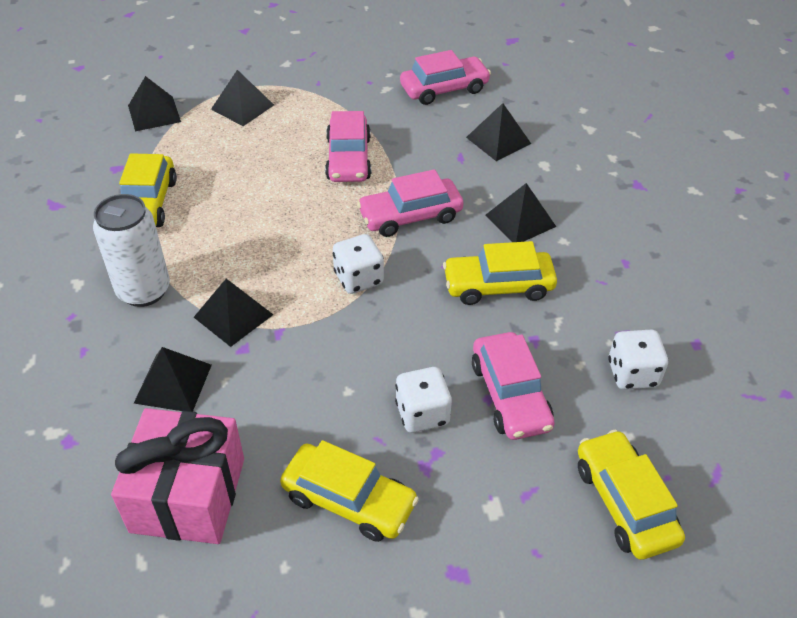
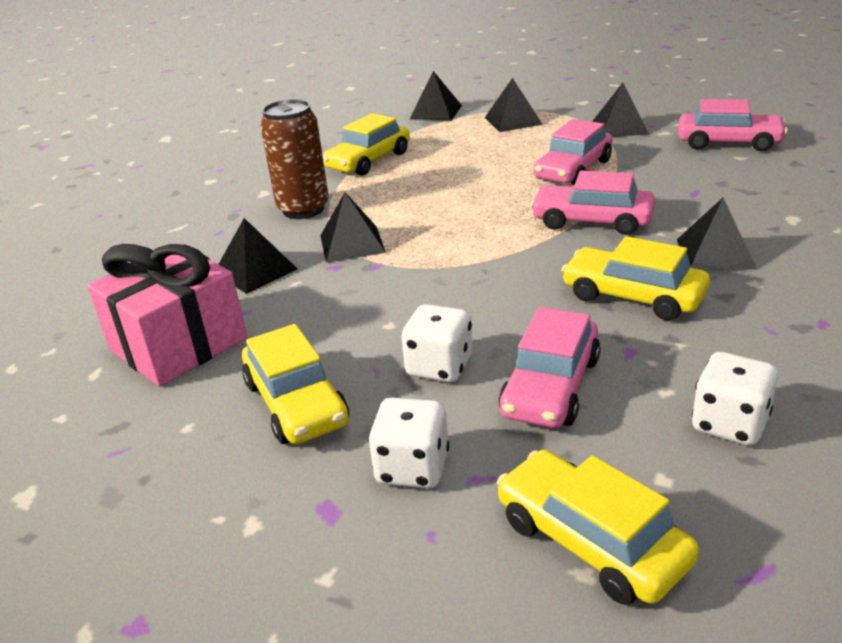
camera: 40 degrees right, 15 degrees down
(144, 291) = (303, 209): white can -> brown can
(358, 278) = (490, 250): white dice -> white dice (412, 468)
(498, 140) = (753, 189): black pyramid -> black pyramid (620, 127)
(624, 502) = (591, 541): yellow car -> yellow car turned 60 degrees counterclockwise

